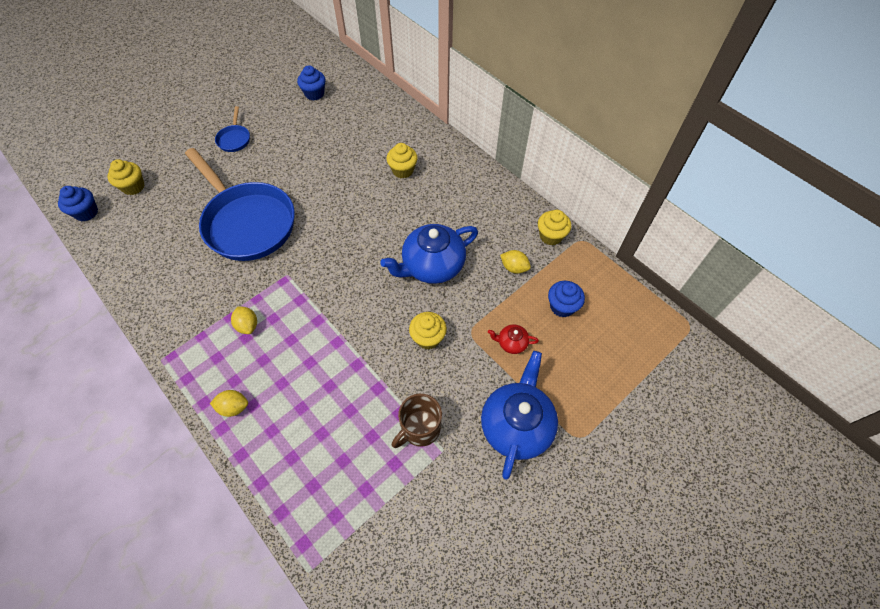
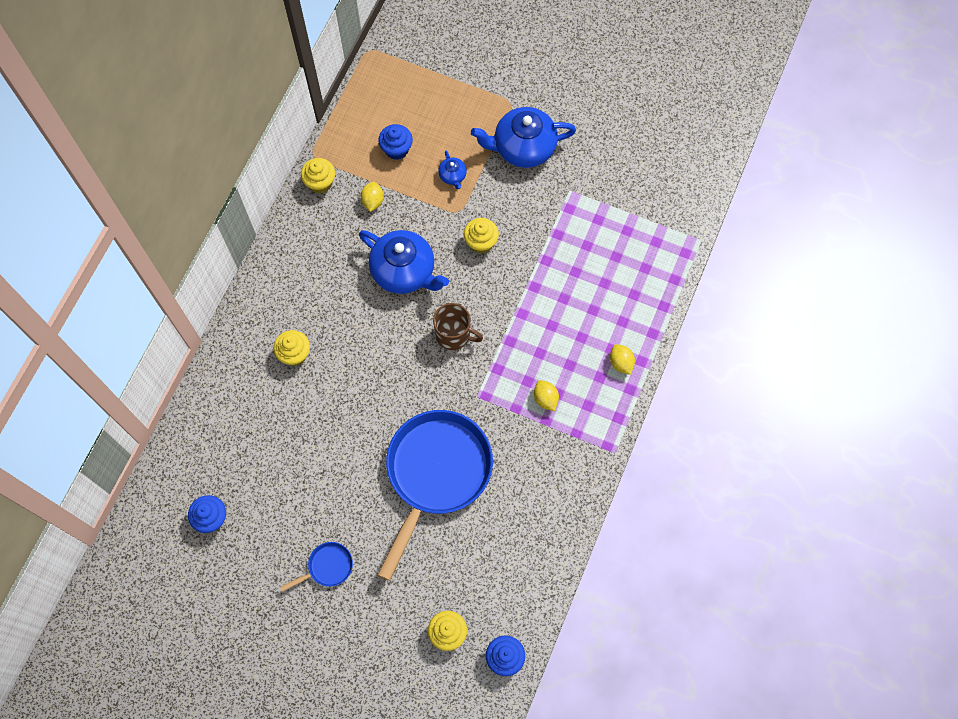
camera: 115 degrees left, 10 degrees up
(248, 325) = (545, 399): yellow lemon -> yellow lemon turned 60 degrees counterclockwise
(420, 429) = (562, 214): brown mug -> brown mug (454, 335)
(511, 343) = (453, 176): red teapot -> blue teapot

